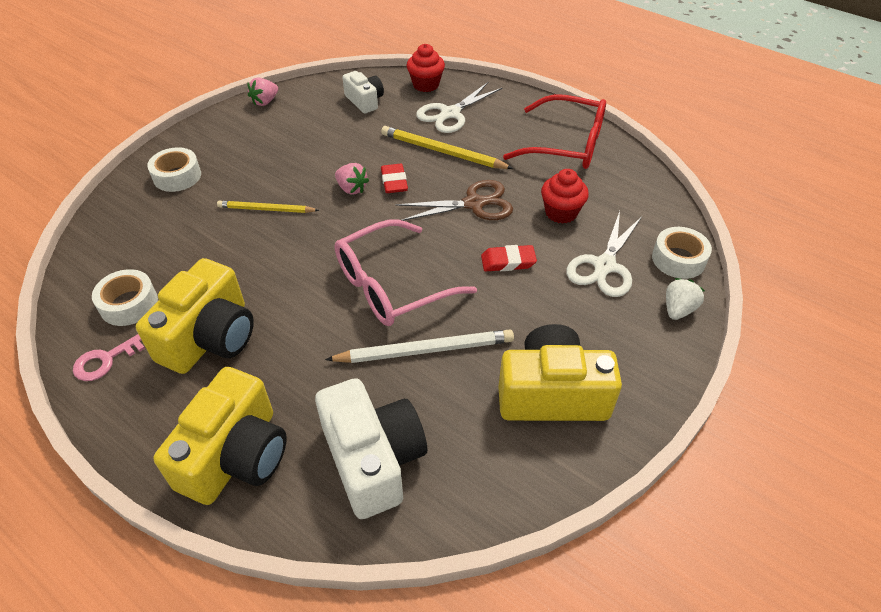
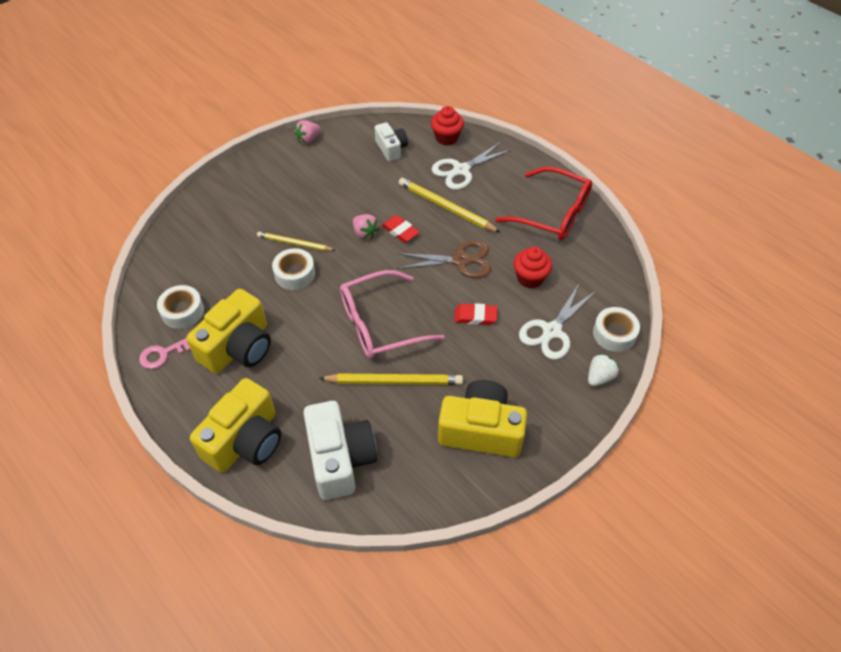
camera: 10 degrees right, 5 degrees up
(177, 176) = (229, 203): white tape -> white tape (295, 274)
(394, 182) = (400, 231): red eraser -> red eraser turned 45 degrees counterclockwise
(425, 350) = (394, 381): white pencil -> yellow pencil

